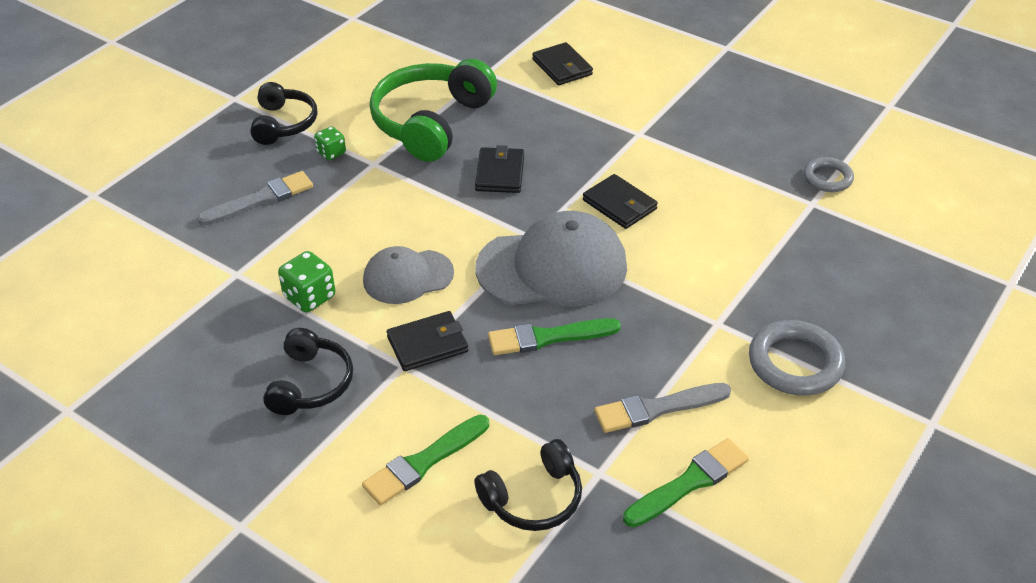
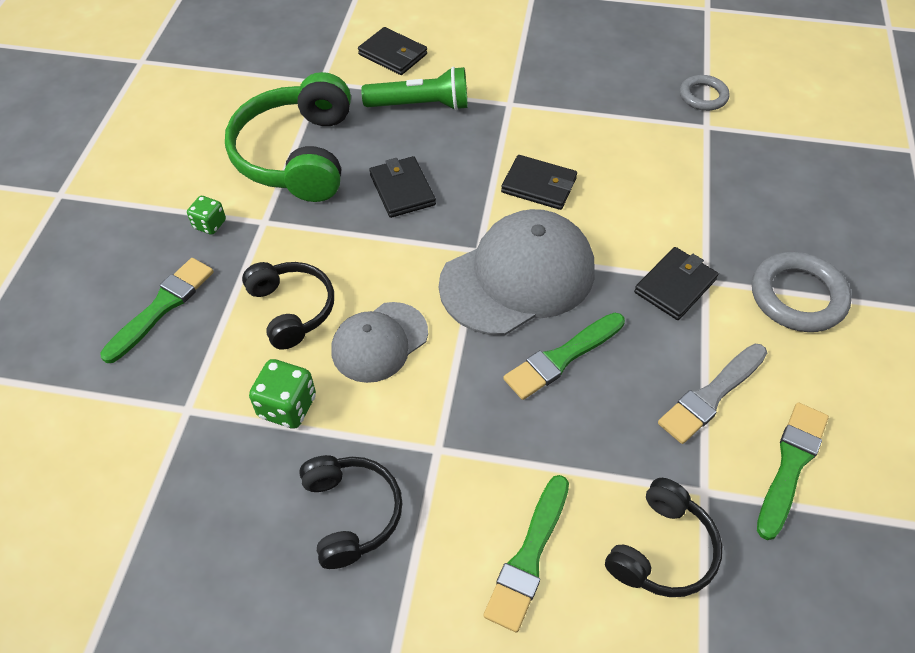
camera: 25 degrees left, 10 degrees up
(261, 199) = (162, 307): grey brush -> green brush
(284, 124) = (135, 207): black headphones -> black headphones (292, 309)
(427, 344) = (447, 414): black wallet -> black wallet (675, 286)
(559, 113) = (421, 105): none -> green flashlight

